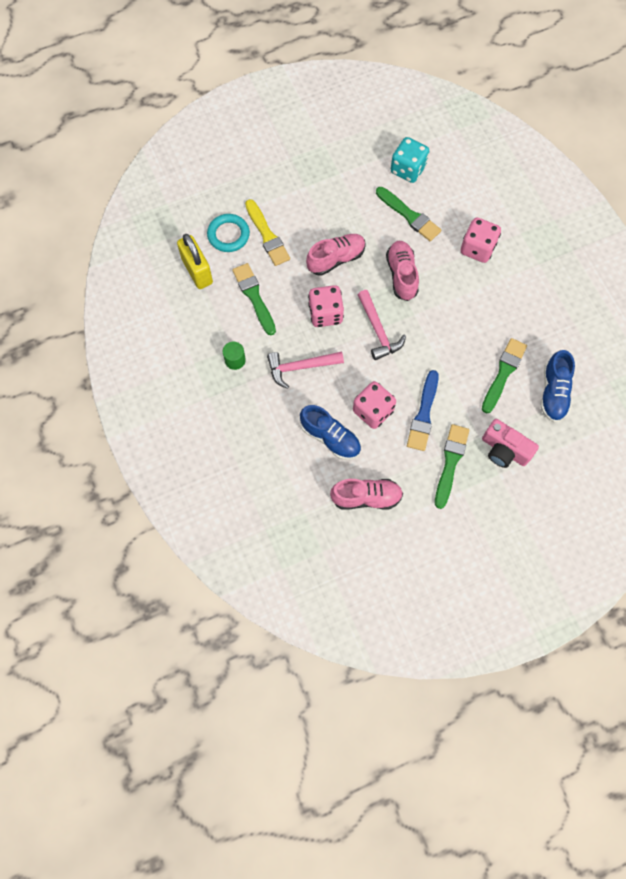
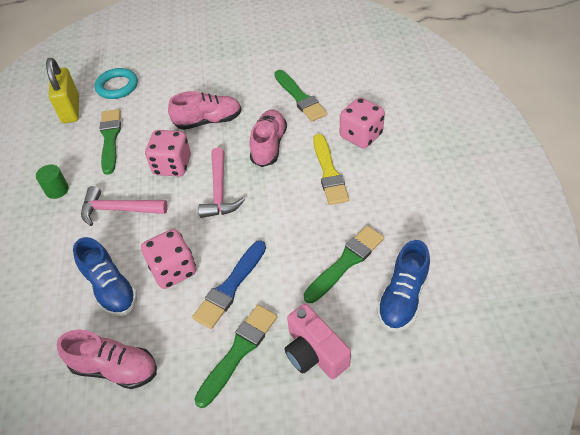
camera: 20 degrees right, 20 degrees down
(267, 235) = (152, 92): yellow brush -> yellow brush (329, 172)
(408, 169) = (315, 62): turquoise dice -> none

